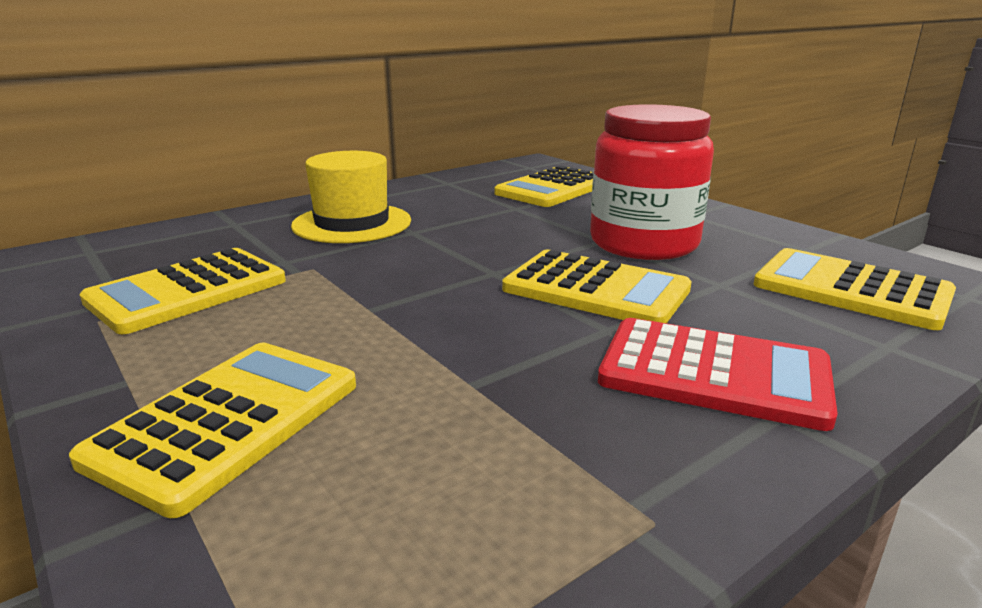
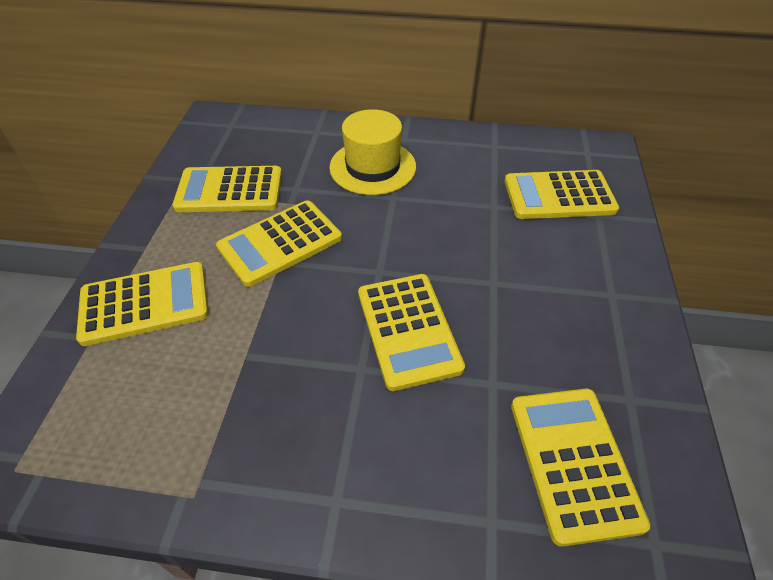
camera: 45 degrees right, 25 degrees up
(342, 298) = (280, 243): none -> yellow calculator
(643, 243) = (515, 305): red jar -> none
(714, 373) = (355, 447): red calculator -> none

